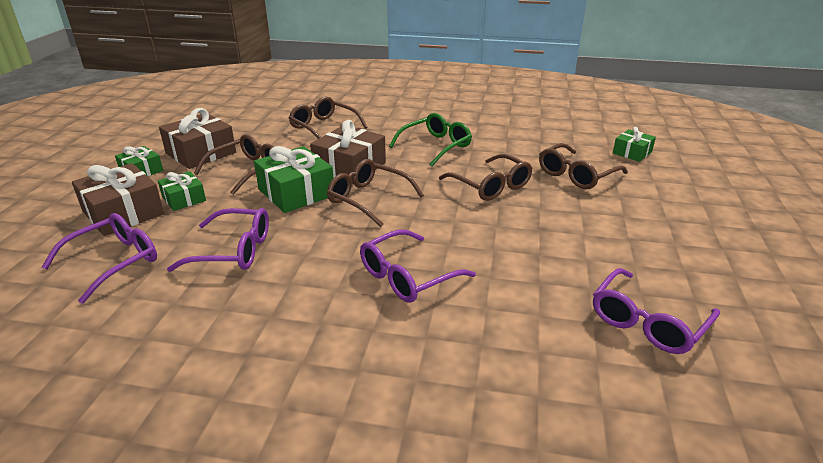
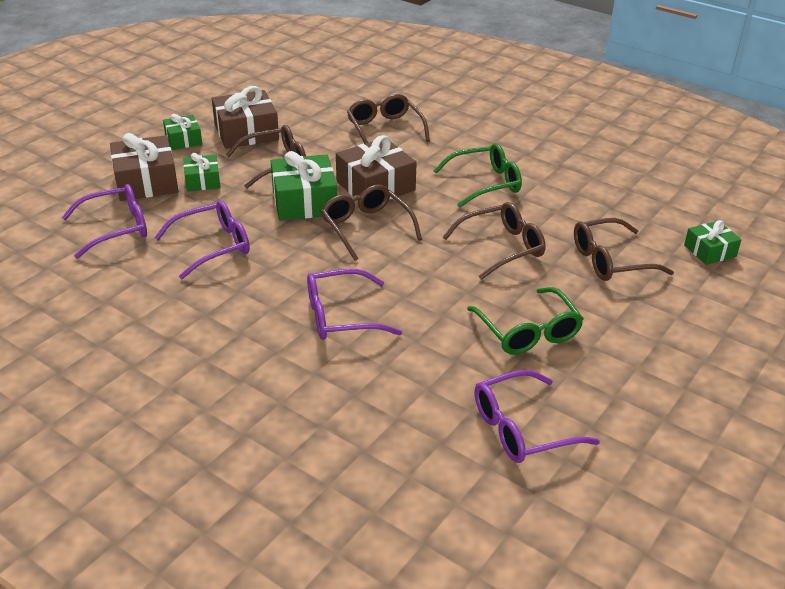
camera: 25 degrees right, 5 degrees up
(234, 250) = (213, 246): purple glasses -> purple glasses turned 60 degrees counterclockwise
(491, 186) = (502, 247): brown glasses -> brown glasses turned 105 degrees counterclockwise
(572, 242) = (528, 332): none -> green glasses

